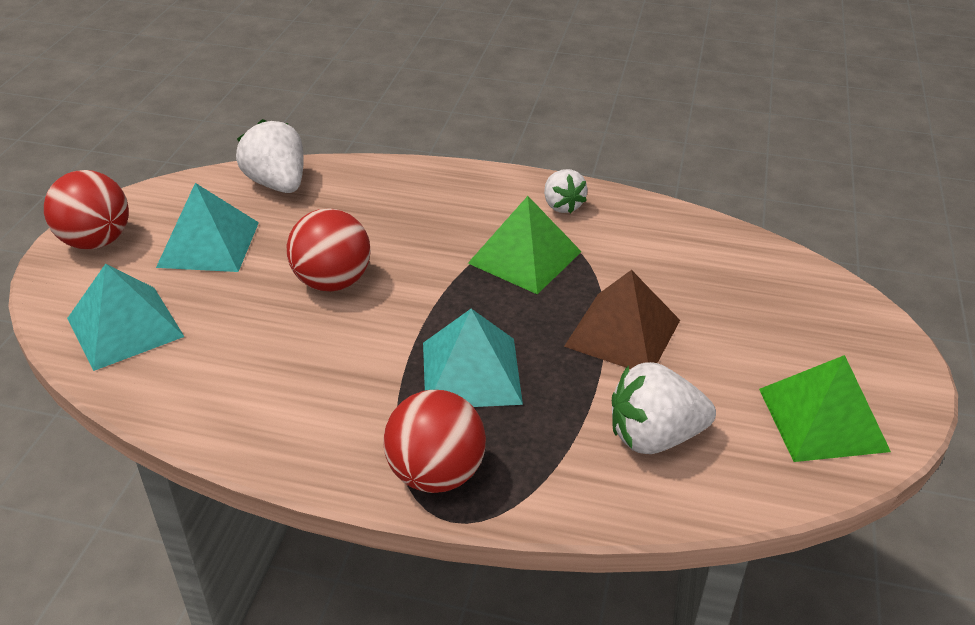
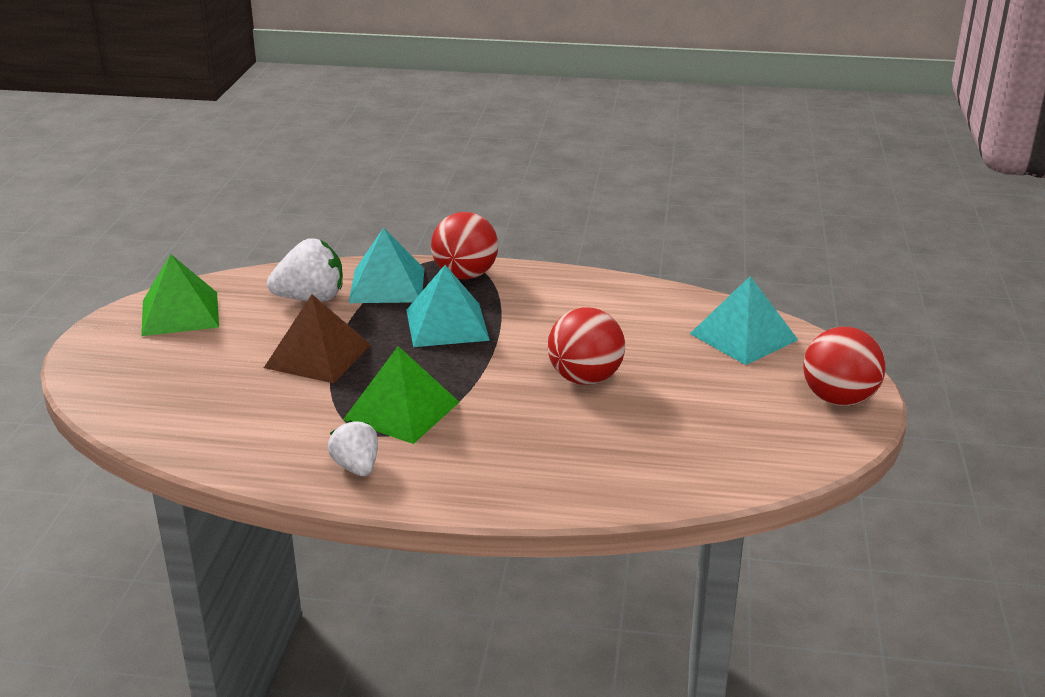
camera: 175 degrees right, 10 degrees down
(209, 244) = (725, 403): turquoise pyramid -> turquoise pyramid (387, 285)
(277, 184) = (697, 472): white strawberry -> none

